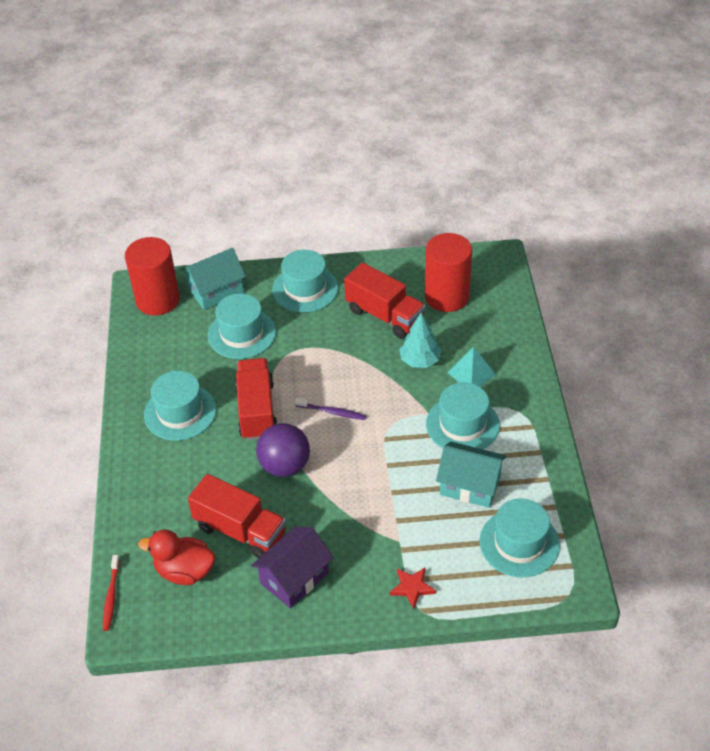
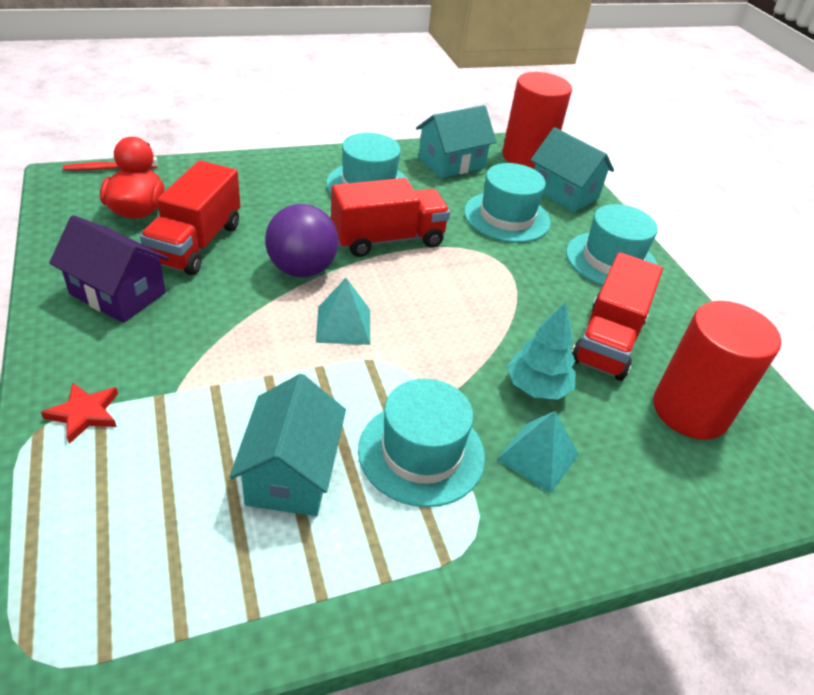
camera: 70 degrees right, 5 degrees down
(155, 351) = (451, 163): none -> turquoise house
(332, 412) = (404, 303): purple toothbrush -> none
(349, 448) = (343, 325): none -> turquoise pyramid
(519, 543) = (165, 558): turquoise hat -> none

